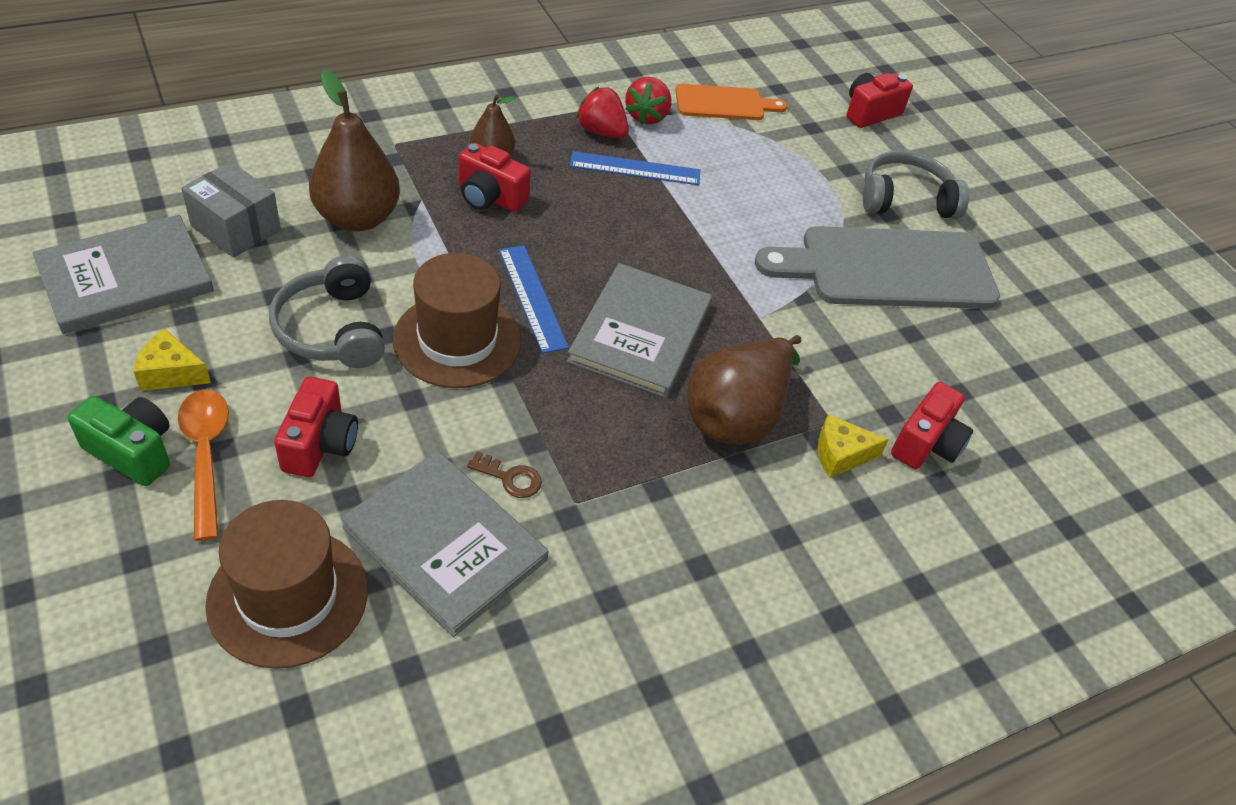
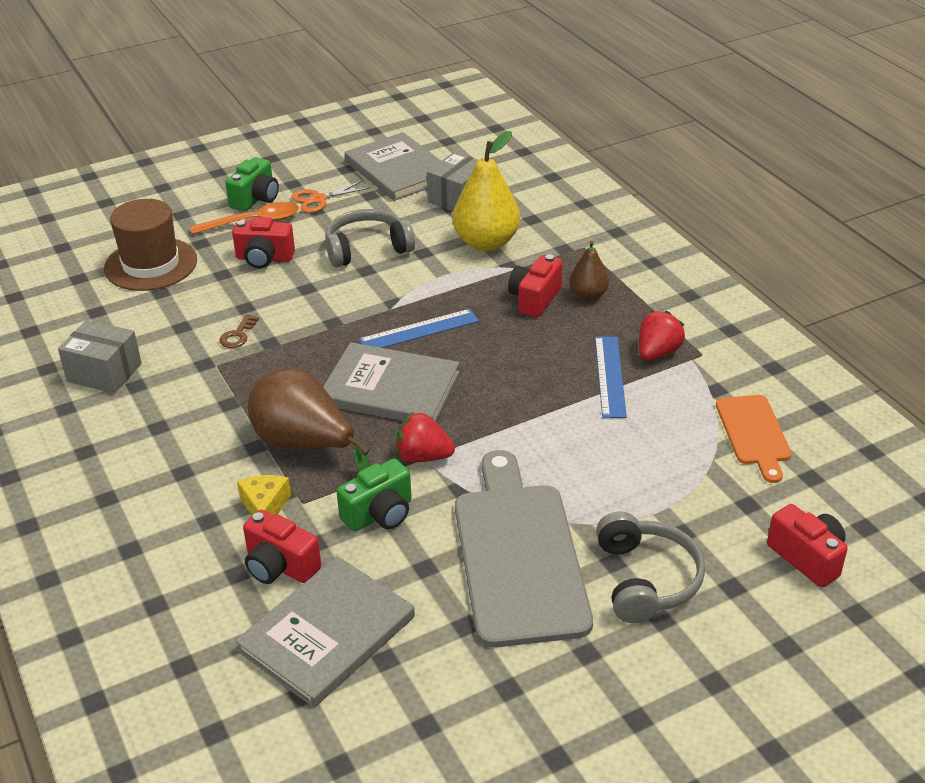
camera: 95 degrees right, 10 degrees down
(171, 373) = (319, 199): yellow cheese -> orange scissors
(357, 218) = (486, 243): brown pear -> yellow pear
(445, 543) = (185, 314): grey book -> grey book (327, 634)
(457, 340) = (366, 300): brown hat -> none
(575, 643) = (104, 372): none -> grey box
(646, 116) = (699, 380): red strawberry -> red strawberry (423, 457)
(843, 359) = (379, 514): none -> green camera

